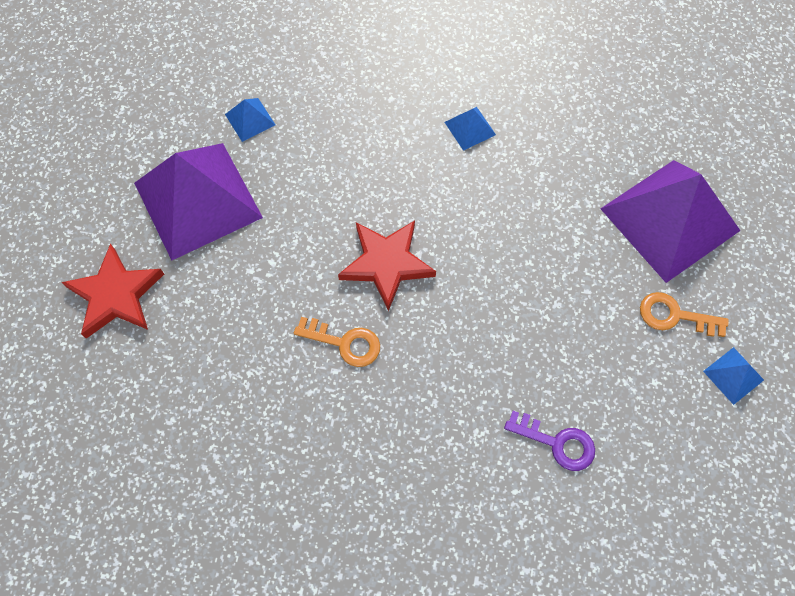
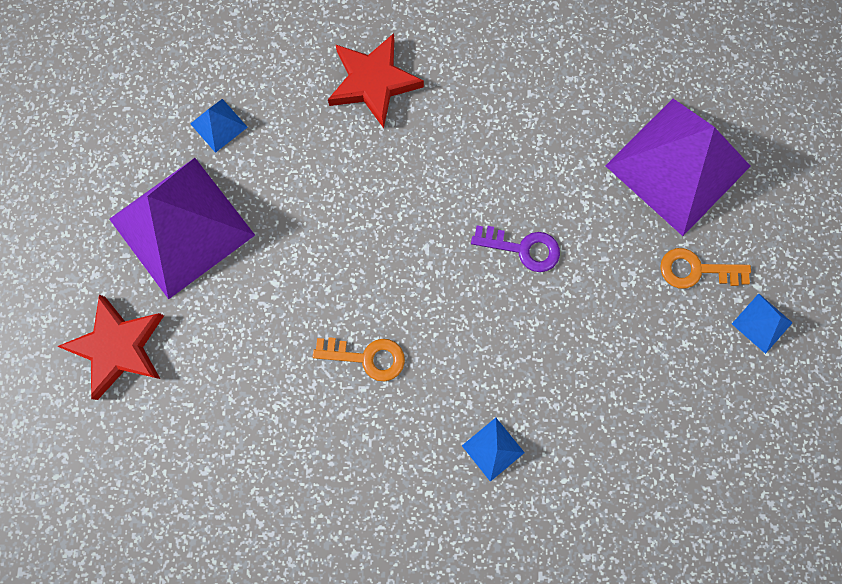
camera: 10 degrees left, 10 degrees up
(386, 264) = (394, 264): red star -> red star (373, 82)
(470, 128) = (455, 97): blue pyramid -> blue pyramid (493, 449)
(556, 442) = (597, 424): purple key -> purple key (522, 248)

